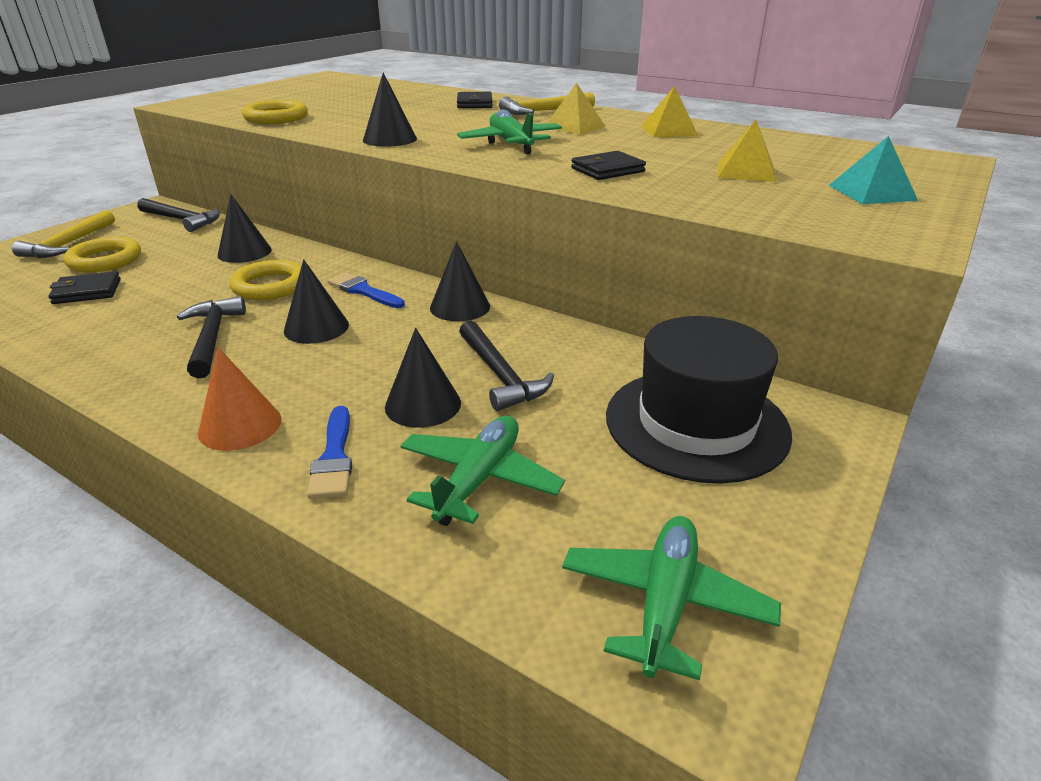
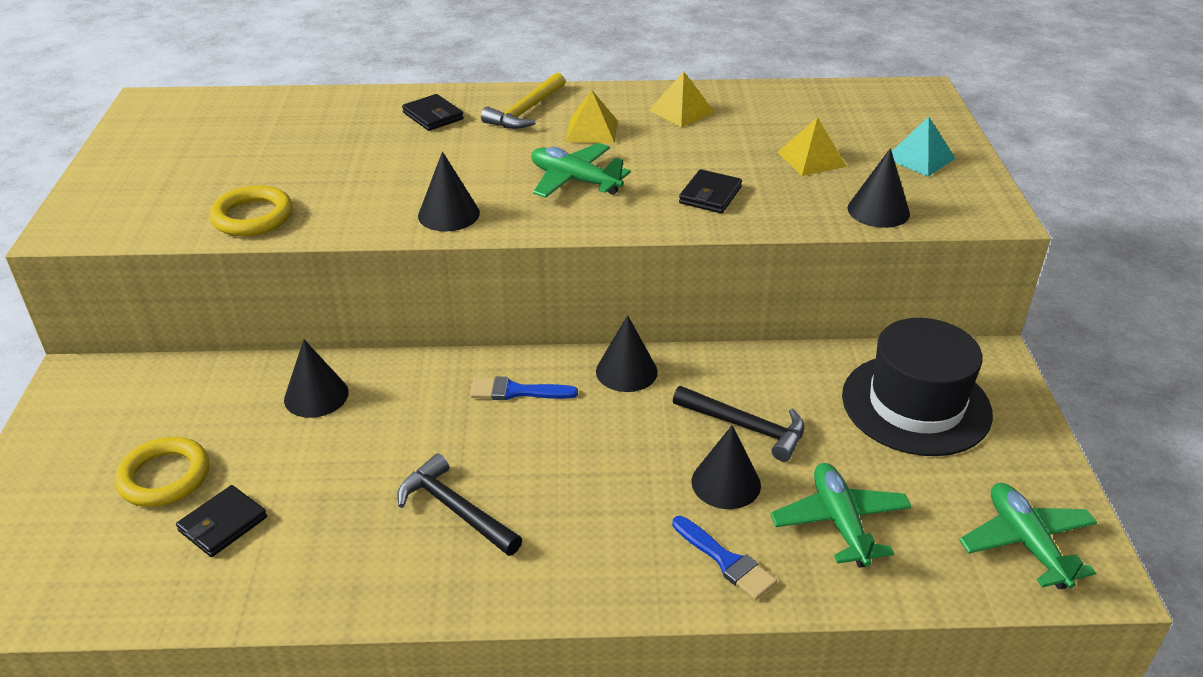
camera: 35 degrees left, 5 degrees up
(69, 244) = (69, 476): yellow hammer -> none
(182, 220) = (157, 381): black hammer -> none
(240, 425) = (617, 575): orange cone -> none
(270, 286) = (415, 426): yellow ring -> none
(316, 327) = (534, 452): black cone -> black cone (878, 210)

